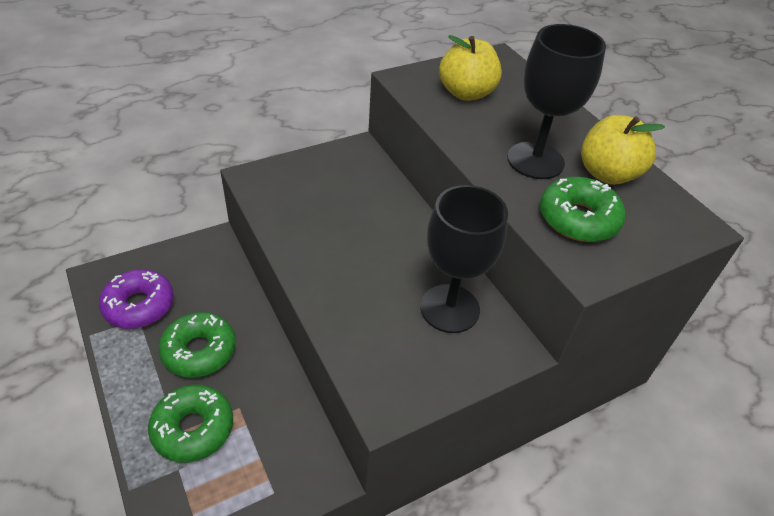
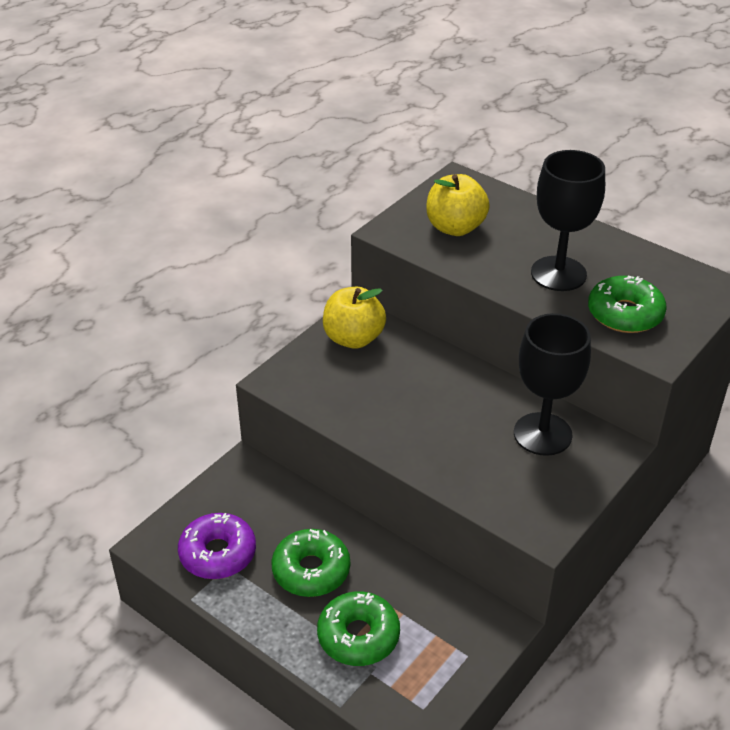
camera: 20 degrees left, 5 degrees down
(607, 174) = (624, 265): yellow apple -> yellow apple (353, 338)

